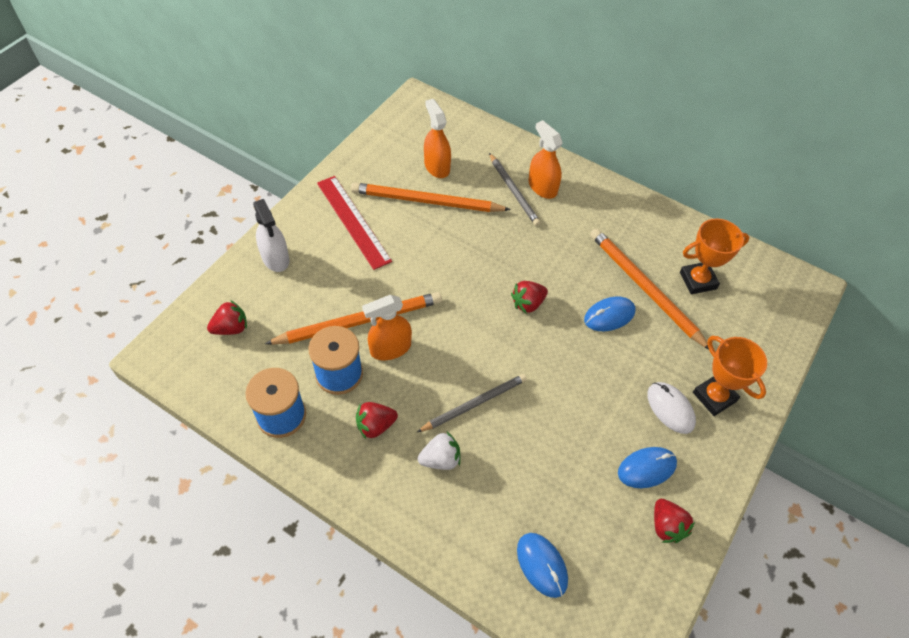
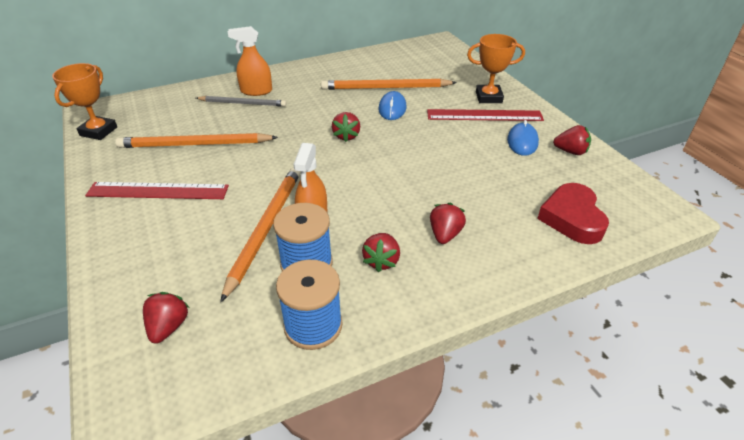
camera: 55 degrees left, 15 degrees down
(275, 258) = (129, 258): white spray bottle -> none
(426, 201) = (195, 144): orange pencil -> orange pencil turned 45 degrees clockwise
(437, 167) = (170, 127): orange spray bottle -> none
(440, 459) = (445, 234): white strawberry -> red strawberry
(474, 404) = (409, 196): grey pencil -> none
(542, 565) = (572, 218): blue mouse -> red heart
(670, 408) = (484, 115): white mouse -> red ruler
(698, 280) = (400, 69): orange trophy -> orange trophy (98, 131)

